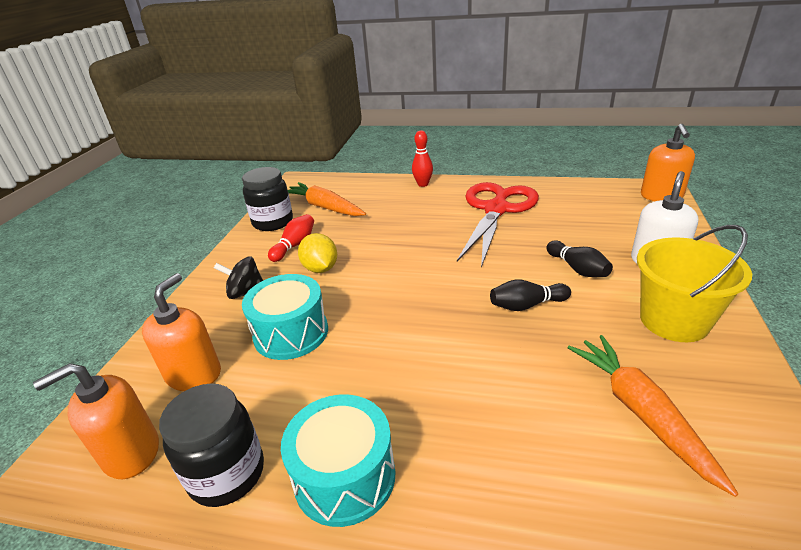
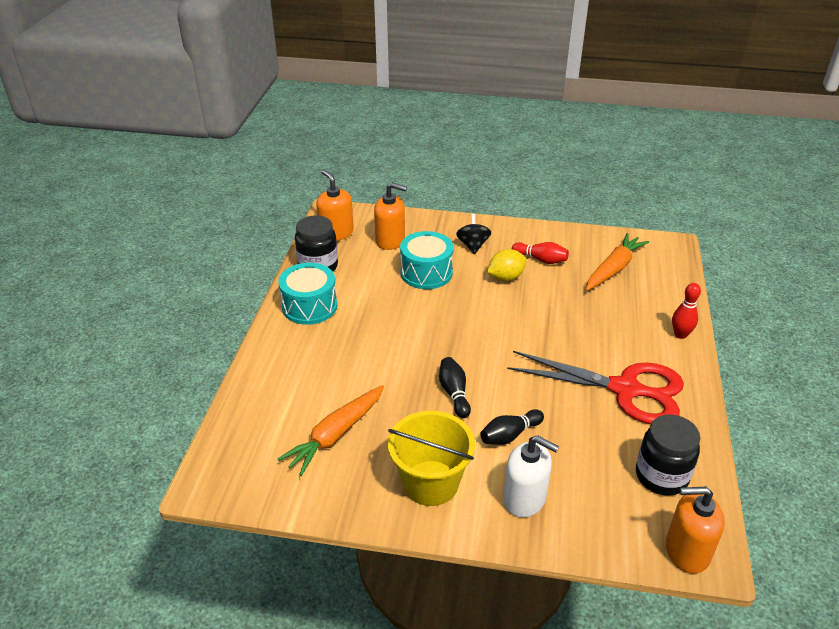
camera: 85 degrees right, 5 degrees up
(273, 222) = (580, 242): black jar -> black jar (661, 476)
(641, 412) = (335, 435): orange carrot -> orange carrot turned 150 degrees clockwise

